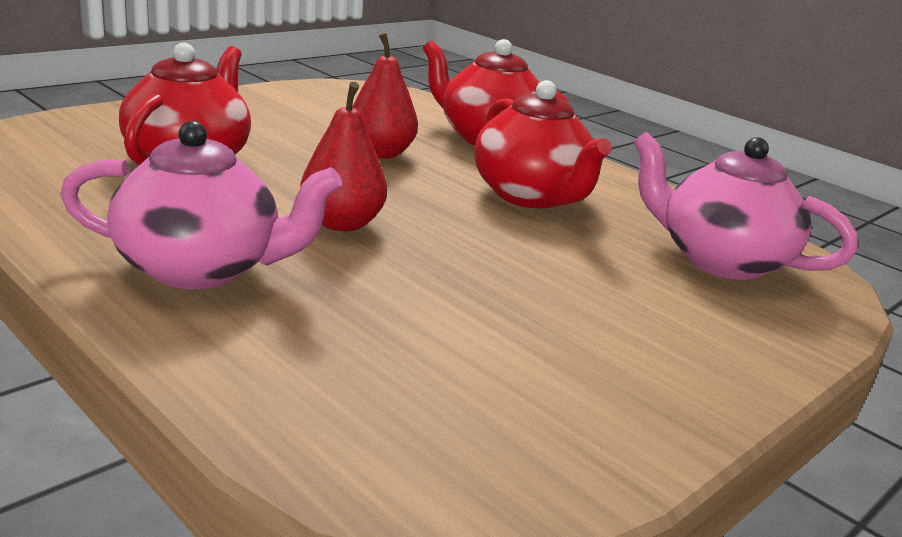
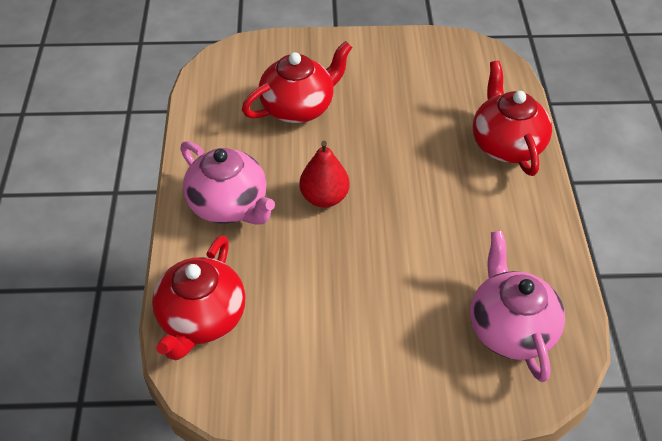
camera: 45 degrees right, 25 degrees up
(380, 153) = (413, 137): red pear -> none
(531, 196) = (462, 217): red teapot -> red teapot (201, 319)

